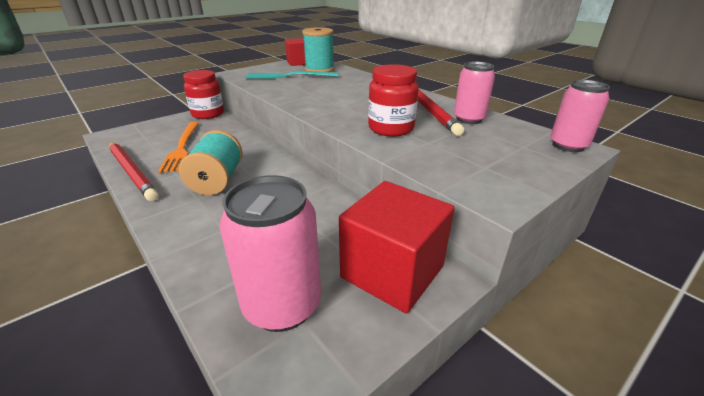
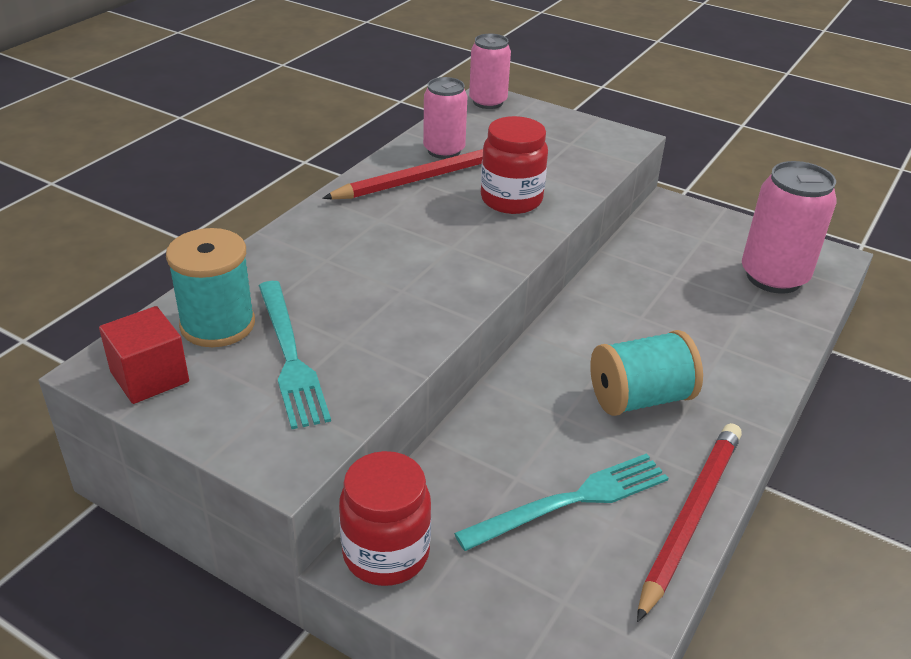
camera: 110 degrees left, 5 degrees up
(182, 147) = (571, 501): orange fork -> turquoise fork
(392, 272) = (688, 230): red cube -> none

